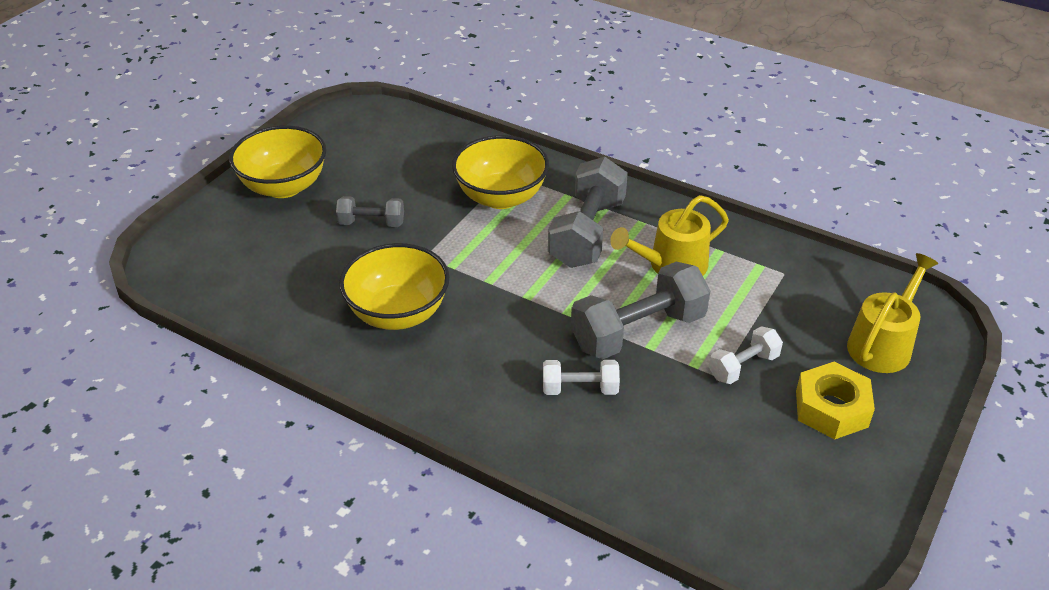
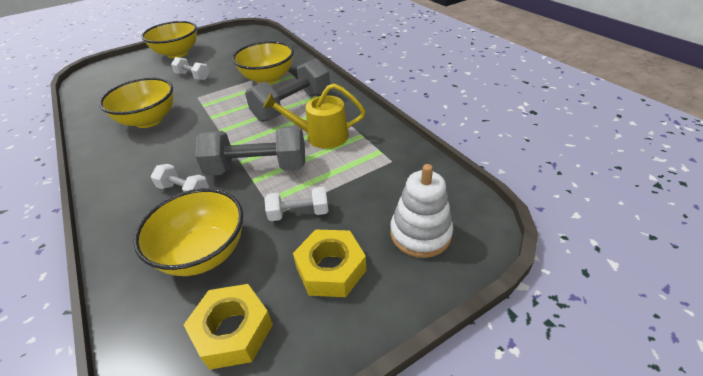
camera: 30 degrees right, 0 degrees up
(371, 223) = (193, 76): grey dumbbell -> white dumbbell
(687, 443) = (204, 253): none -> yellow bowl
(798, 496) = (233, 331): none -> yellow nut
(882, 344) = (420, 234): yellow watering can -> white stacking toy

